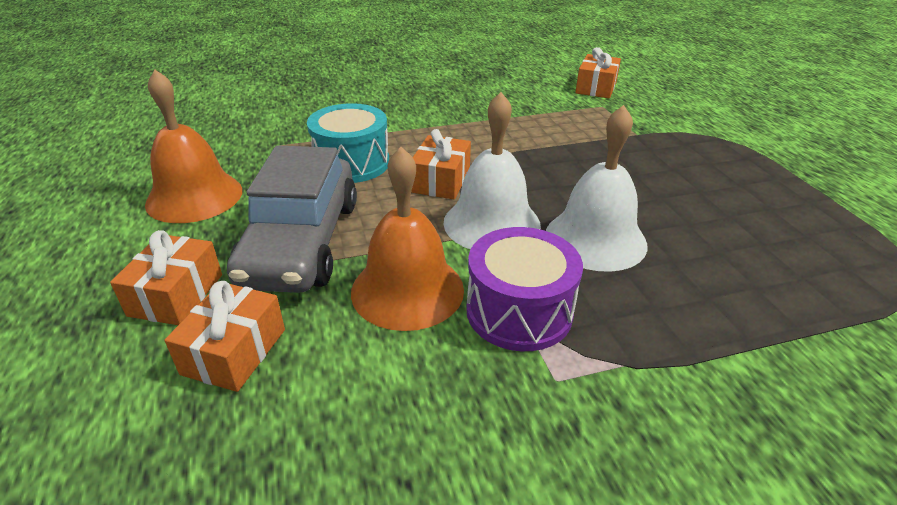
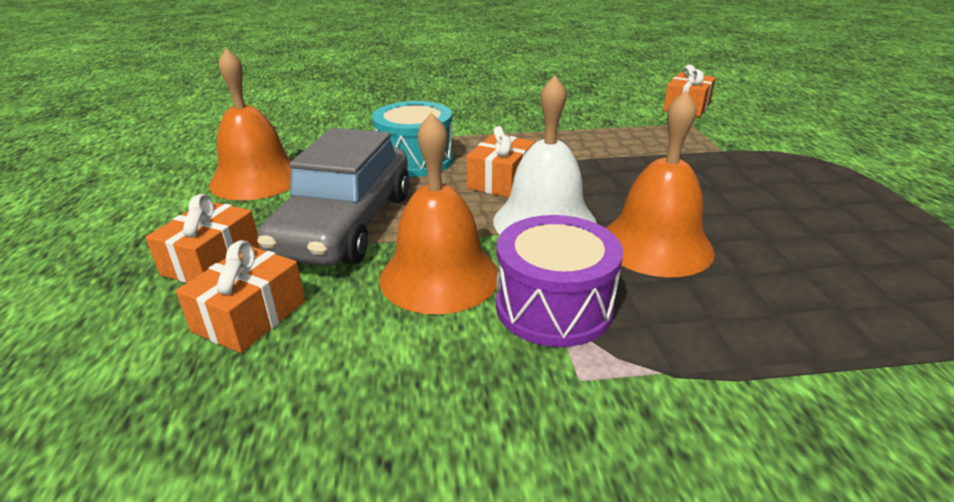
camera: 10 degrees right, 5 degrees down
(595, 239) = (655, 245): white bell -> orange bell

